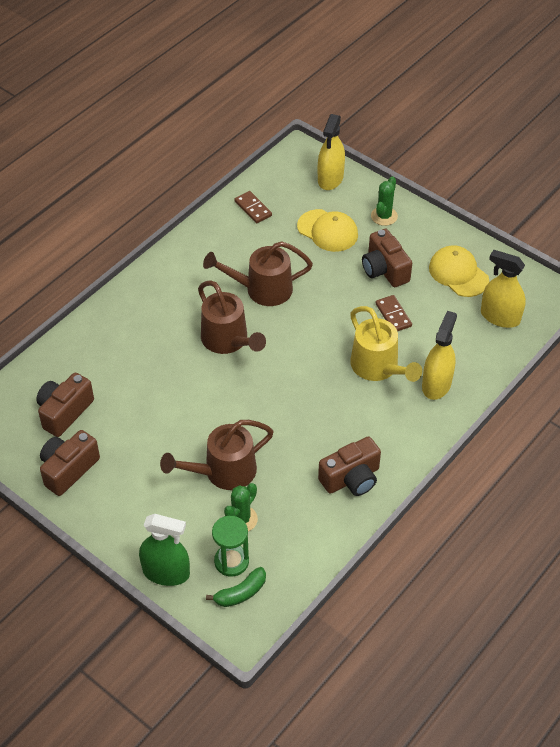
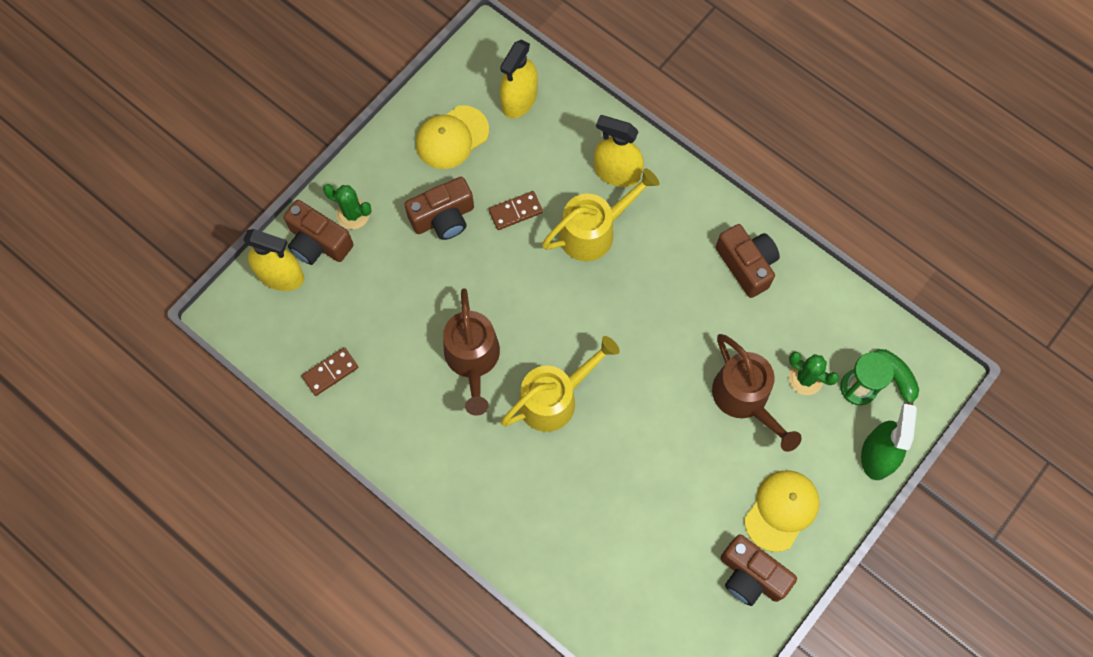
camera: 90 degrees left, 20 degrees up
(64, 412) = (667, 589): brown camera -> brown camera (318, 242)
(228, 341) = (555, 398): brown watering can -> yellow watering can
(327, 231) = (375, 281): yellow cap -> yellow cap (781, 510)

